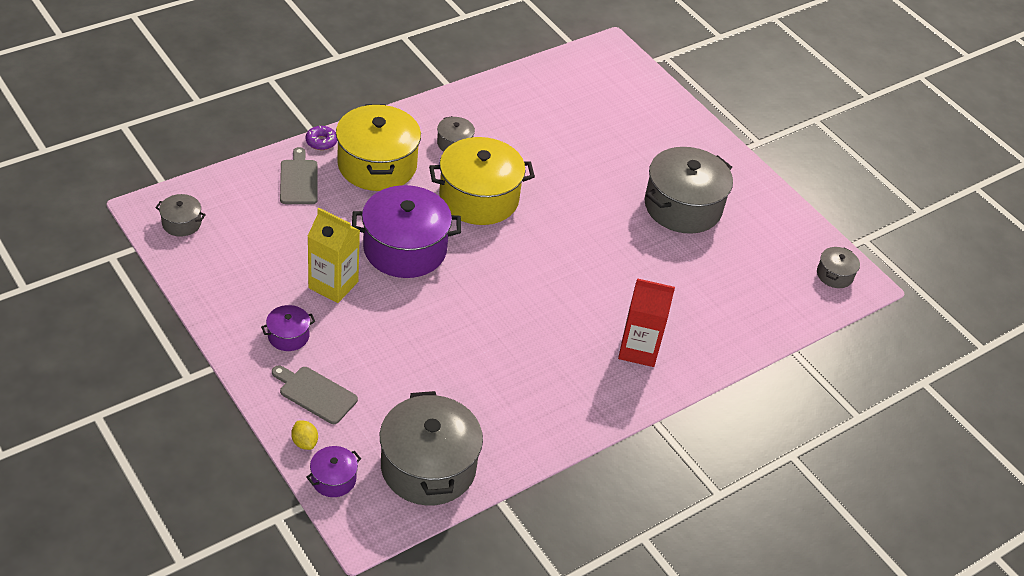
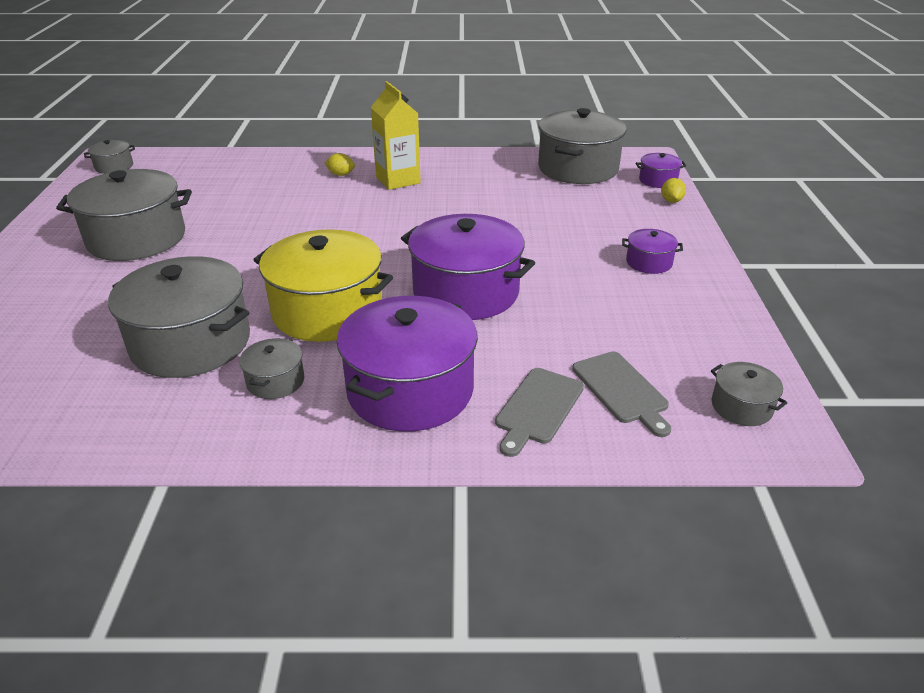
camera: 140 degrees left, 10 degrees down
(315, 394) = (645, 222): grey cutting board -> grey cutting board (622, 390)
(321, 142) = (462, 454): purple donut -> none
(333, 285) = (573, 286): yellow carton -> yellow carton (398, 180)
(377, 165) = (410, 390): yellow pot -> purple pot
(529, 147) = (191, 343): none -> grey pot
(638, 350) = (341, 174): red carton -> yellow lemon

